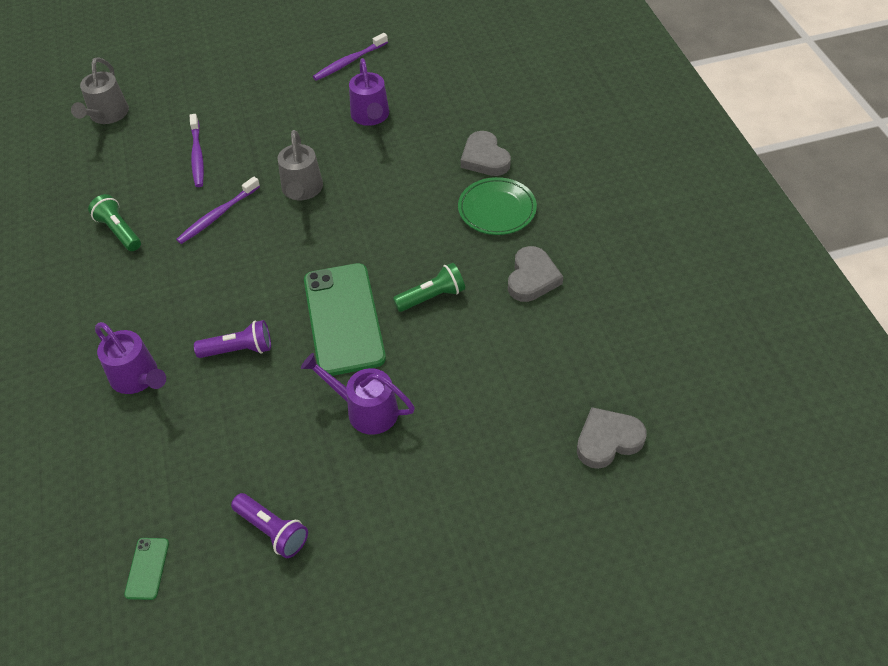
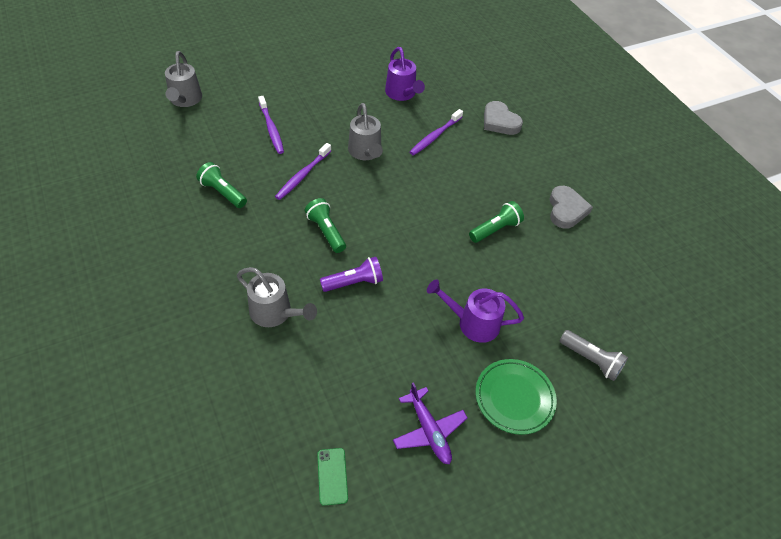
camera: 15 degrees left, 0 degrees up
(138, 378) = (275, 313): purple watering can -> grey watering can
(225, 286) = (326, 231): none -> green flashlight
(272, 531) = (429, 431): purple flashlight -> purple plane
(344, 319) = (431, 251): green phone -> none
(349, 62) = (371, 53): purple toothbrush -> purple toothbrush (435, 136)
(497, 209) = (522, 160): green plate -> green plate (514, 398)
(497, 468) = (591, 360): none -> grey flashlight
(607, 440) = (665, 330): grey heart -> none

